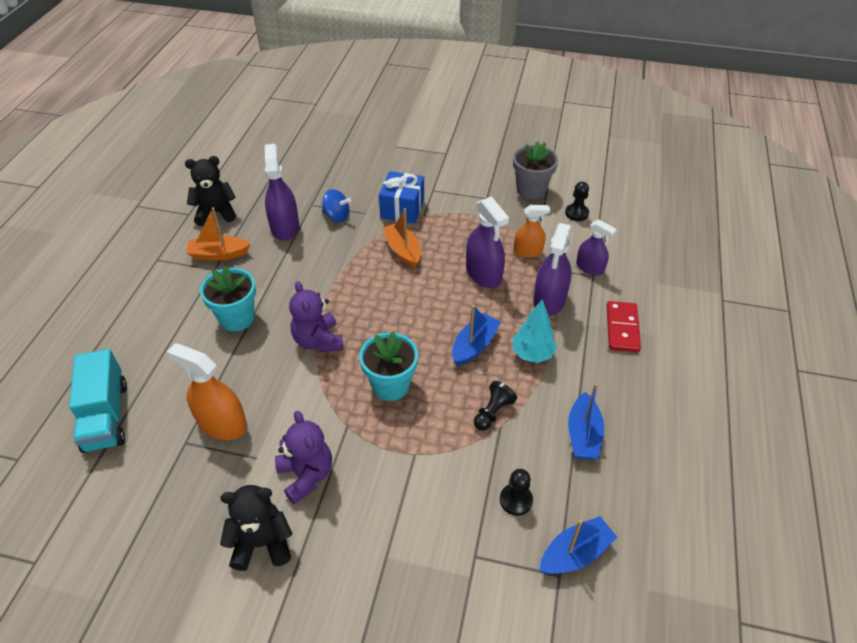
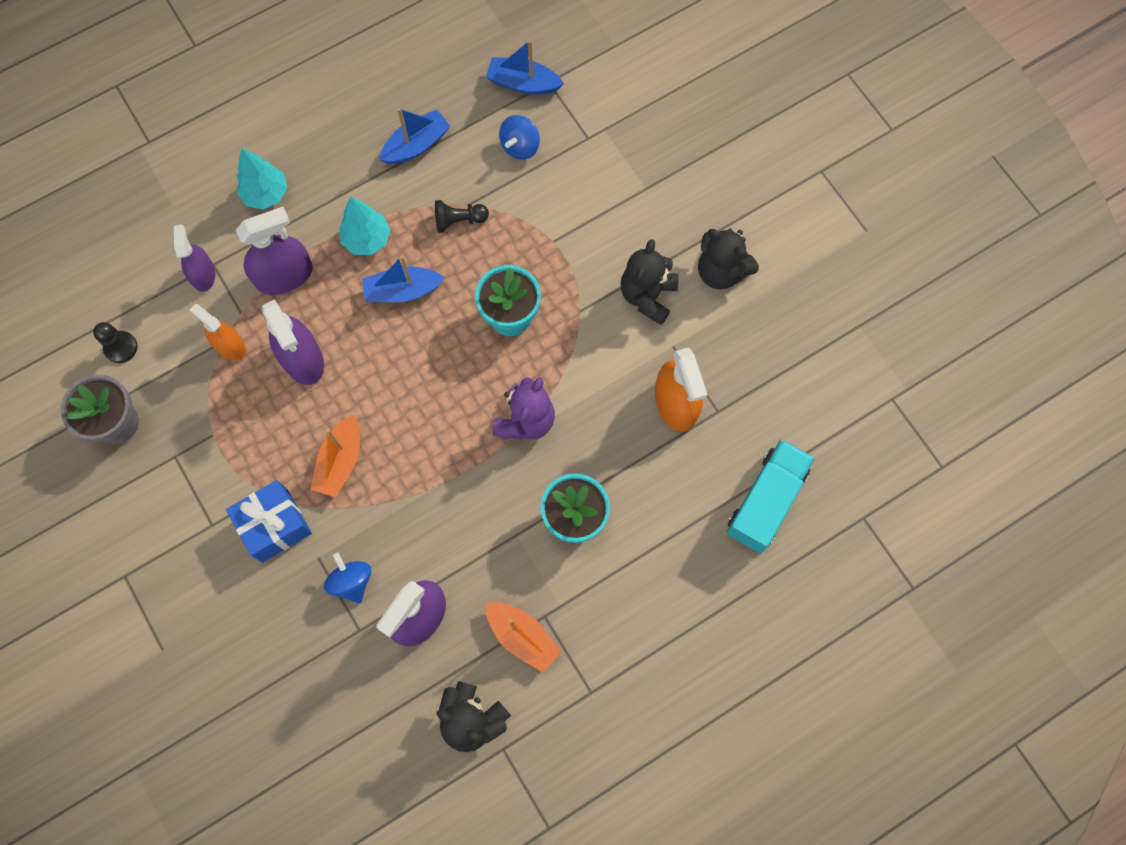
camera: 135 degrees left, 25 degrees up
(306, 475) = (647, 296): purple teddy bear -> black teddy bear
(483, 274) = (302, 359): purple spray bottle -> purple spray bottle turned 135 degrees clockwise
(516, 500) = (520, 146): black pawn -> blue spinning top
(622, 328) = (266, 194): red domino -> turquoise tree

